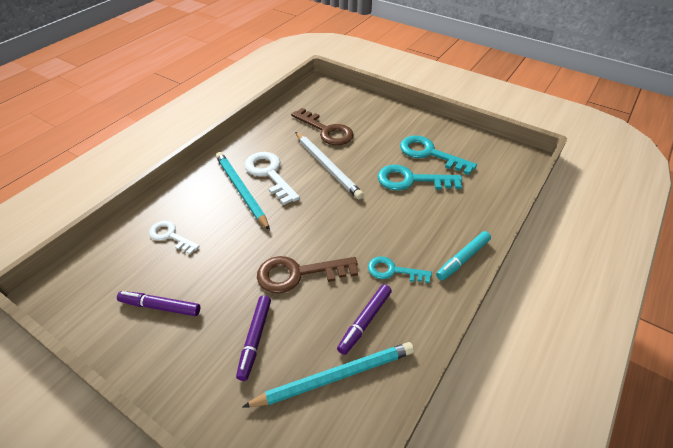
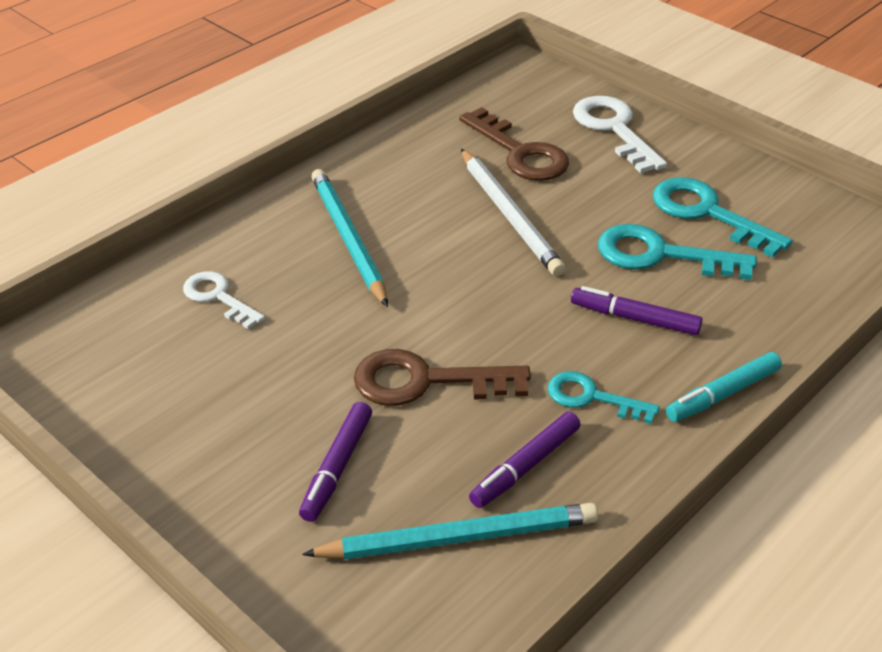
camera: 10 degrees right, 5 degrees down
(160, 307) = (190, 401): purple marker -> purple marker (634, 318)
(269, 174) = (402, 217): white key -> white key (614, 129)

